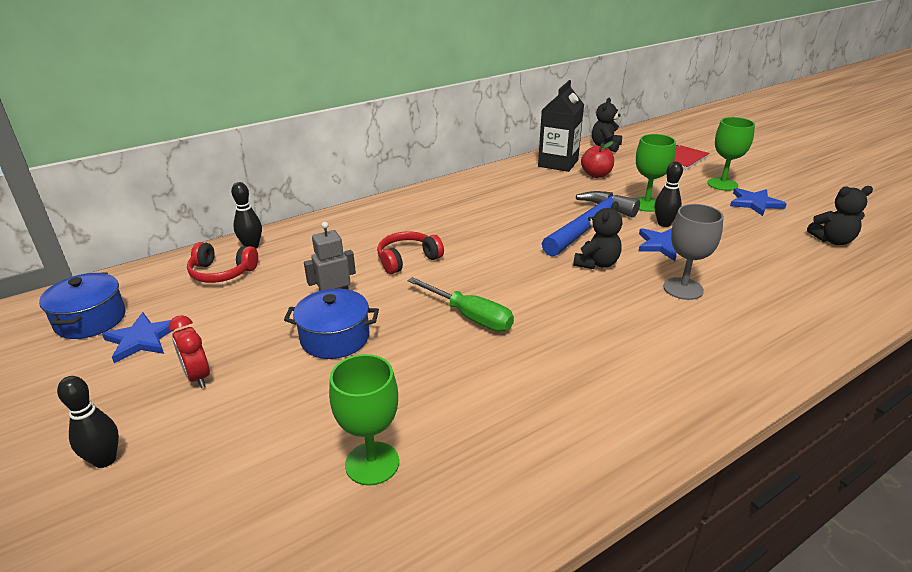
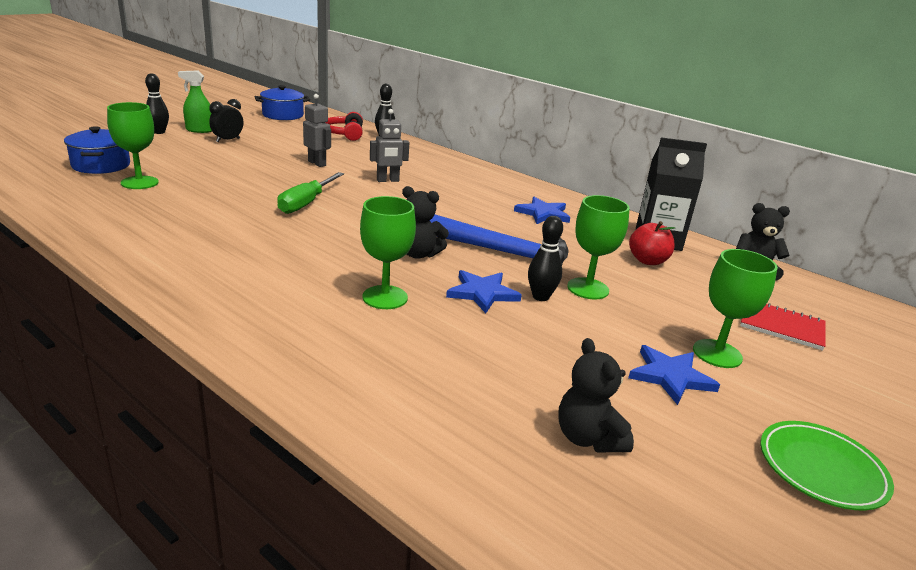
camera: 70 degrees right, 5 degrees down
(123, 409) = (199, 130): none -> green spray bottle
(142, 339) = (264, 126): blue star -> blue star (543, 213)
(198, 377) = (228, 140): red clock -> black clock
(335, 338) = (271, 166): blue pot -> blue pot (101, 165)
(407, 259) = (388, 180): red headphones -> grey robot
(683, 288) = (385, 297): grey goblet -> green goblet
(823, 188) = (821, 469): none -> green plate

